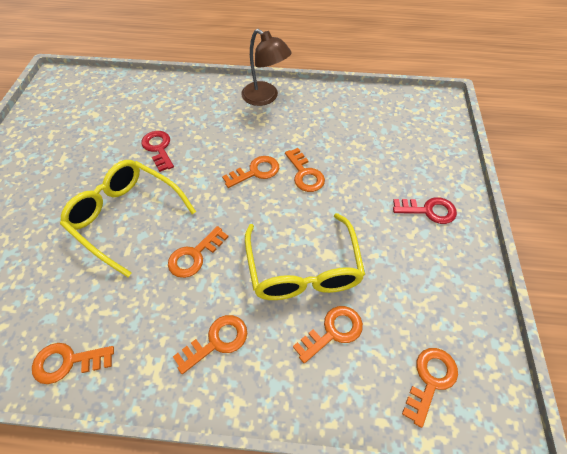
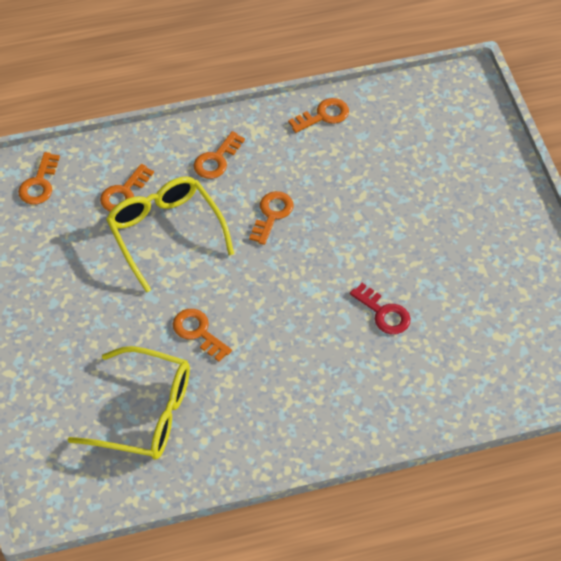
camera: 160 degrees right, 0 degrees up
(126, 217) = (361, 228): yellow glasses -> yellow glasses (145, 413)
(255, 172) = (255, 318): orange key -> none
(265, 98) = (294, 434): brown lamp -> none
(428, 210) = (51, 329): red key -> none

